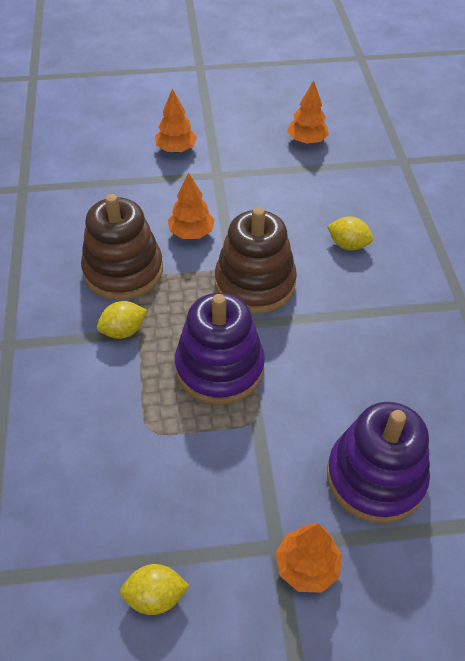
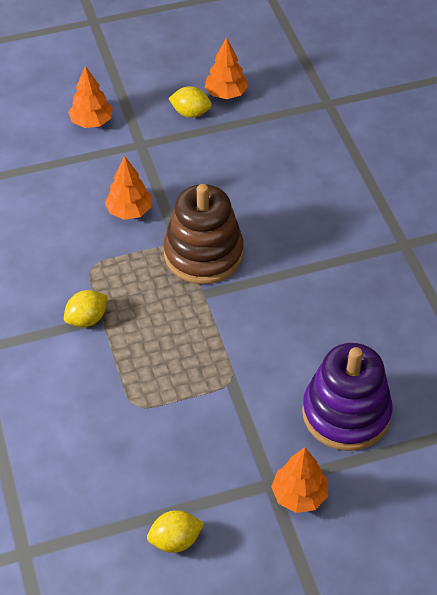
camera: 10 degrees left, 0 degrees up
(123, 271) = (71, 260): brown stacking toy -> none
(219, 368) = (187, 340): purple stacking toy -> none
(348, 245) = (287, 201): yellow lemon -> yellow lemon (190, 113)

